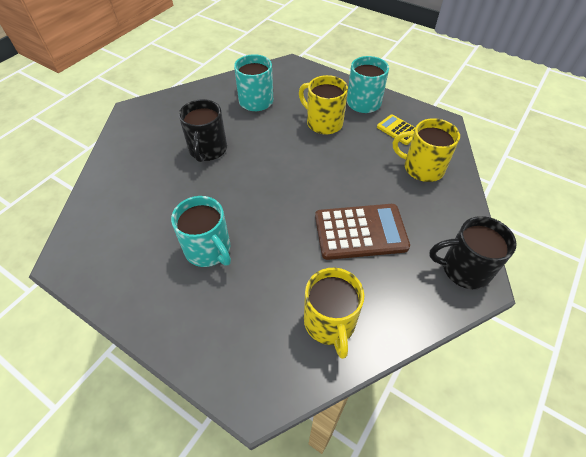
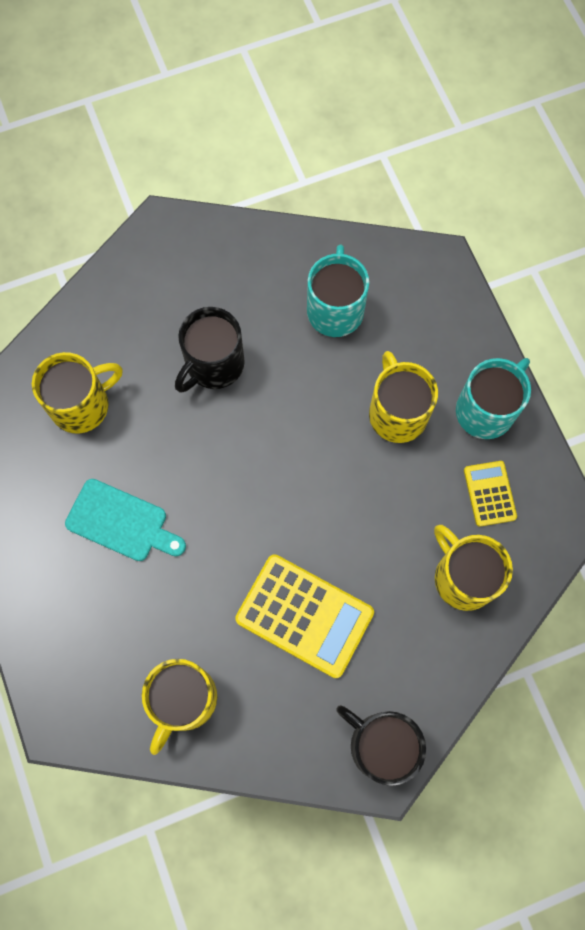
camera: 35 degrees right, 20 degrees up
(138, 205) = (82, 405): none -> yellow mug
(208, 249) = (121, 522): turquoise mug -> turquoise cutting board
(360, 232) = (304, 616): brown calculator -> yellow calculator

